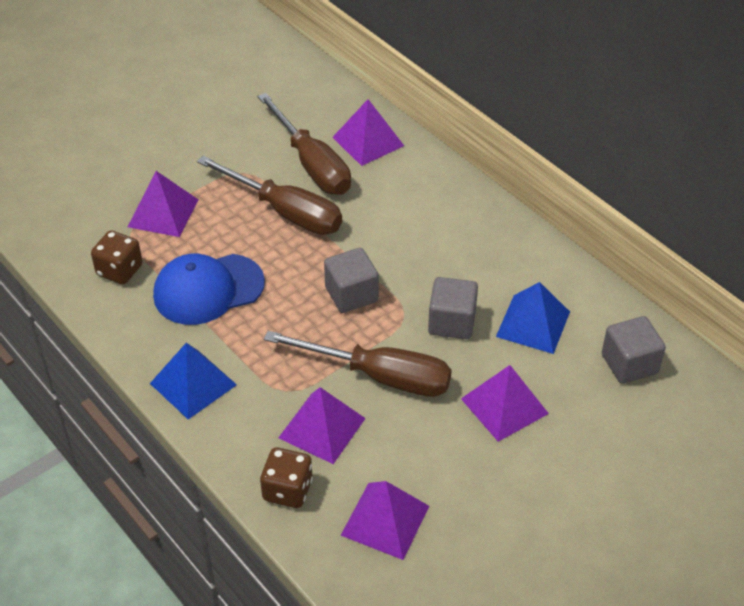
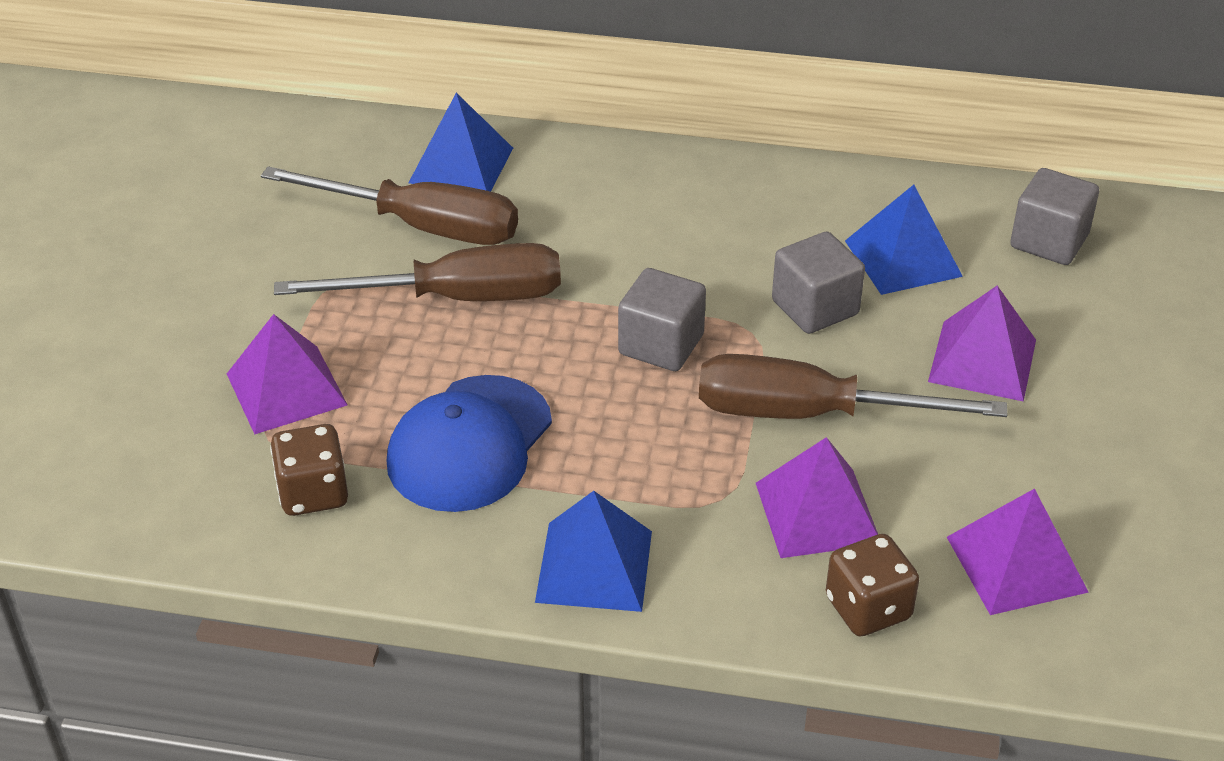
camera: 40 degrees left, 5 degrees down
(368, 141) = (461, 165): purple pyramid -> blue pyramid
(379, 376) = (809, 414): brown screwdriver -> brown screwdriver turned 150 degrees counterclockwise

